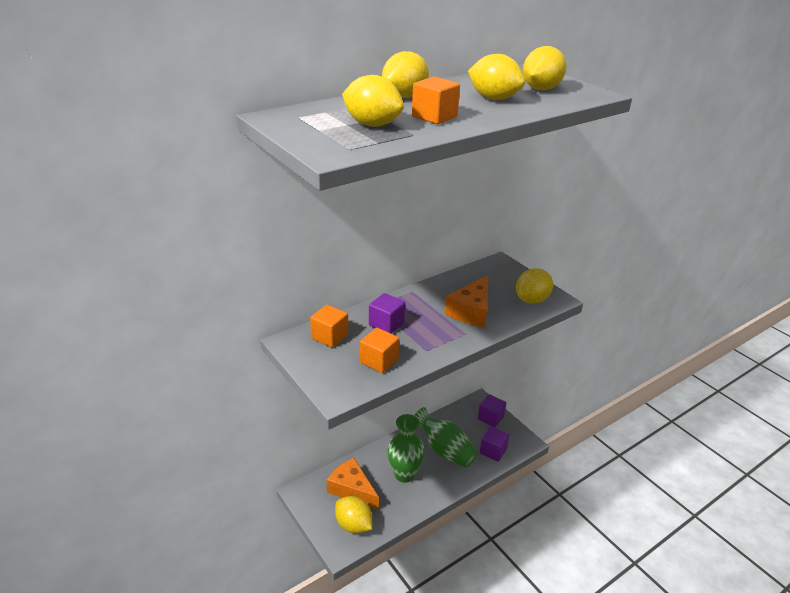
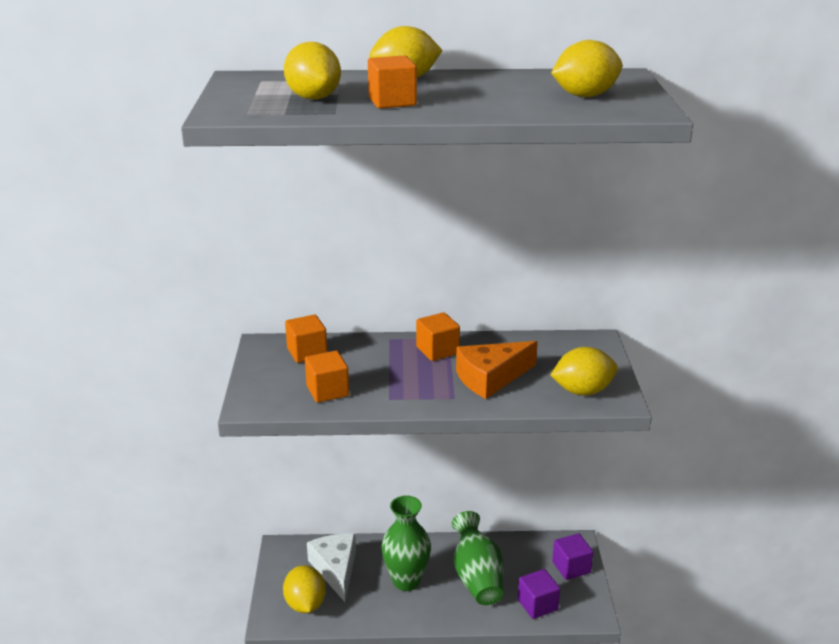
camera: 35 degrees right, 5 degrees down
(352, 489) = (335, 569): orange cheese -> white cheese
(386, 324) = (378, 360): purple cube -> none
(416, 303) = (437, 350): none -> orange cube
(493, 98) = (501, 96): yellow lemon -> none

